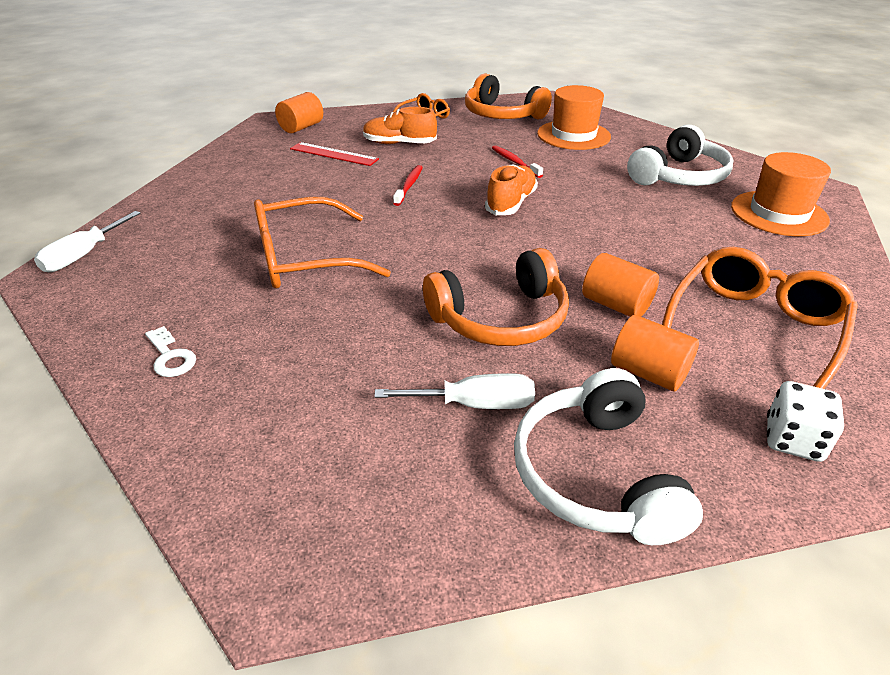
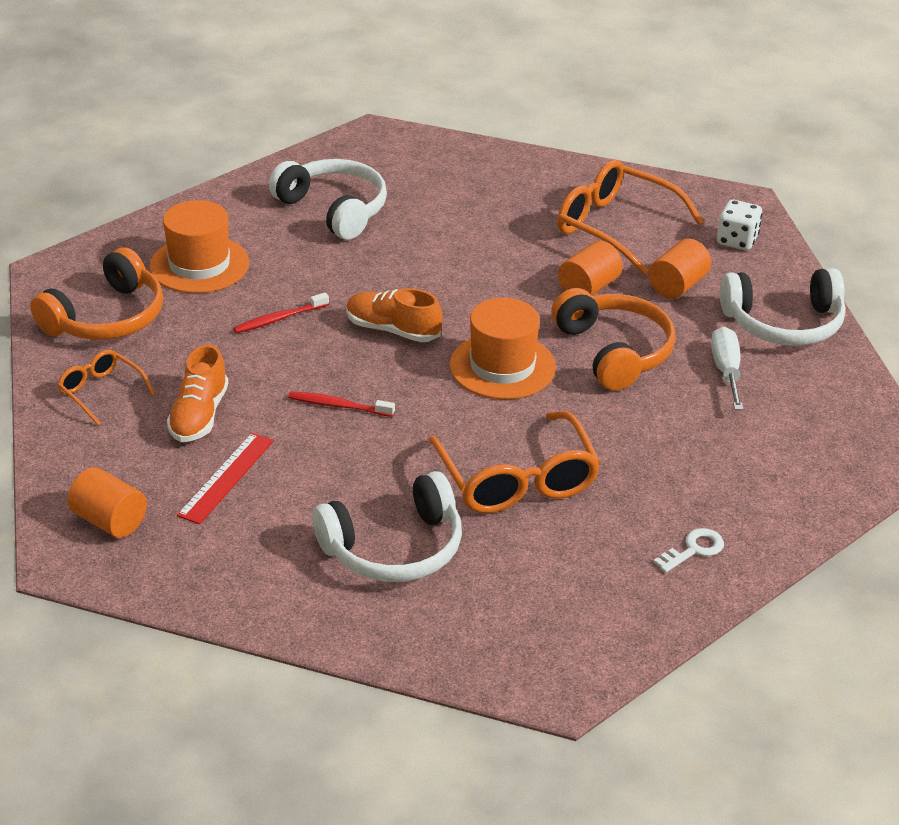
camera: 90 degrees left, 0 degrees up
(83, 255) = (513, 669): white screwdriver -> none
(240, 209) = (394, 548): none -> white headphones
(779, 213) = (425, 170): orange hat -> orange hat (502, 366)

